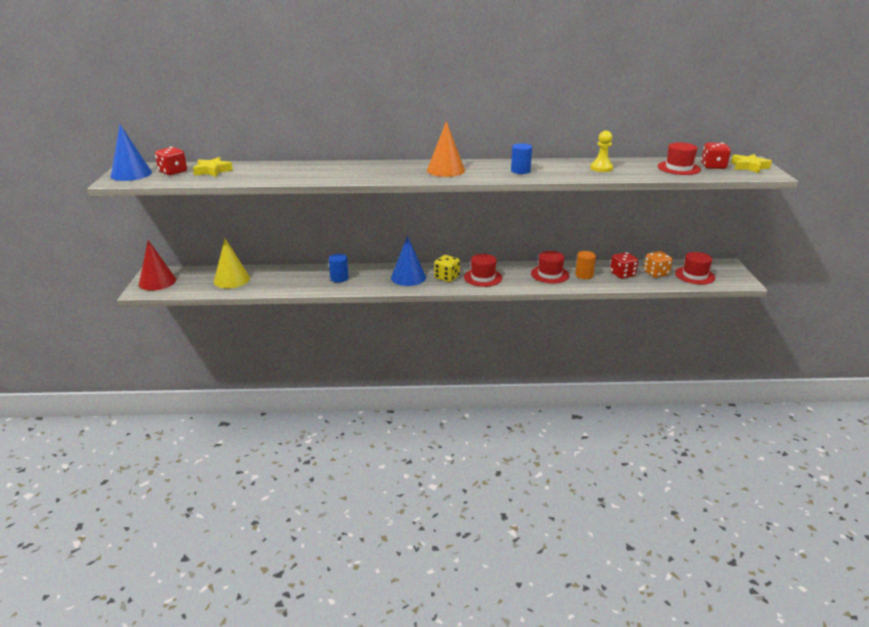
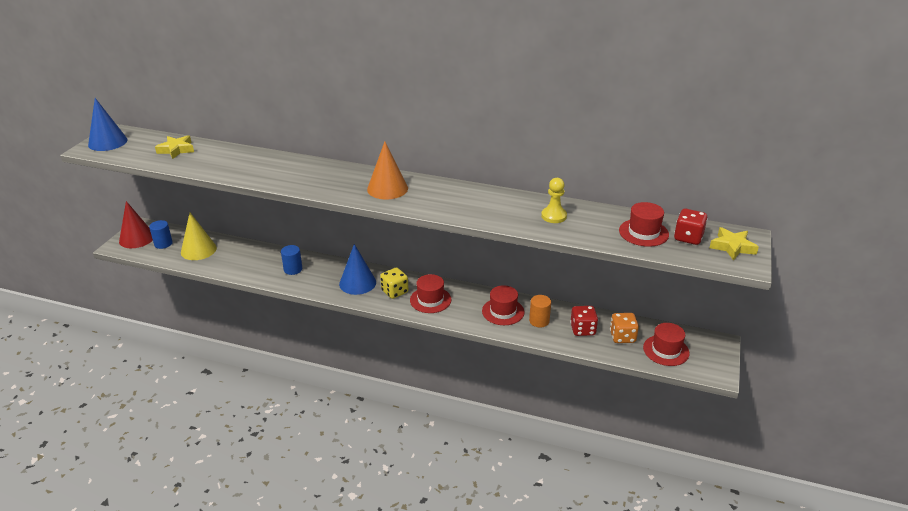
camera: 20 degrees right, 5 degrees up
(173, 172) = (143, 145): red dice -> none
(520, 171) = (462, 204): blue cylinder -> blue cylinder (163, 244)

